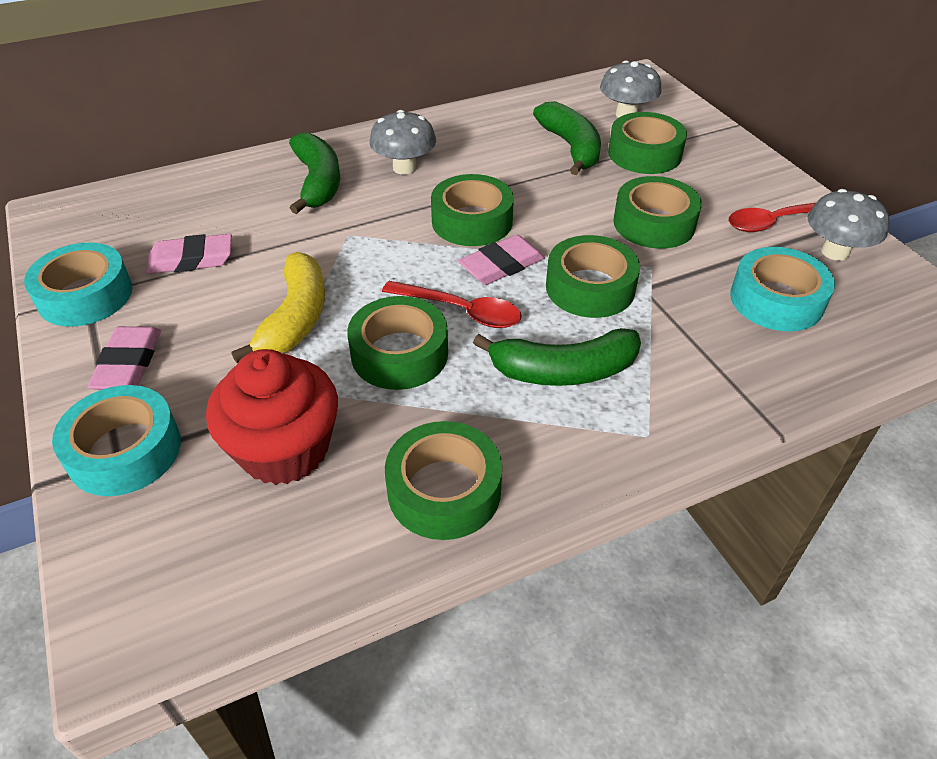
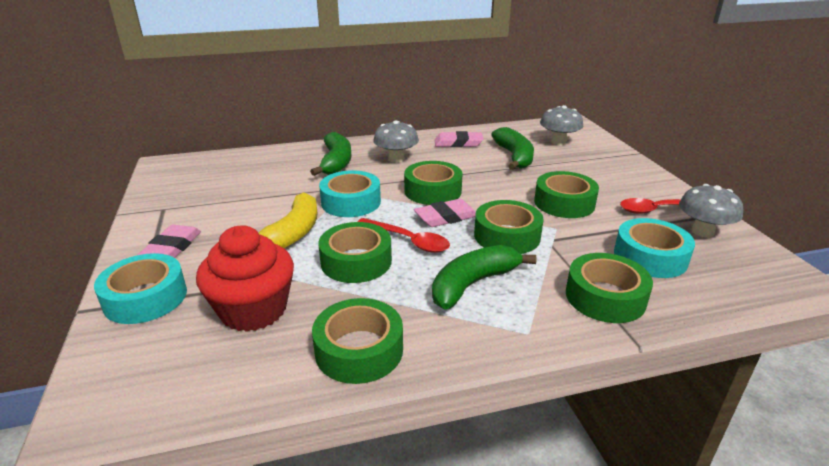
camera: 10 degrees right, 15 degrees down
(85, 295) = (162, 209): turquoise tape -> turquoise tape (351, 202)
(191, 259) = (237, 196): pink eraser -> pink eraser (458, 143)
(563, 371) = (473, 284): green banana -> green banana turned 135 degrees clockwise
(644, 154) = (566, 164): green tape -> green tape (605, 297)

